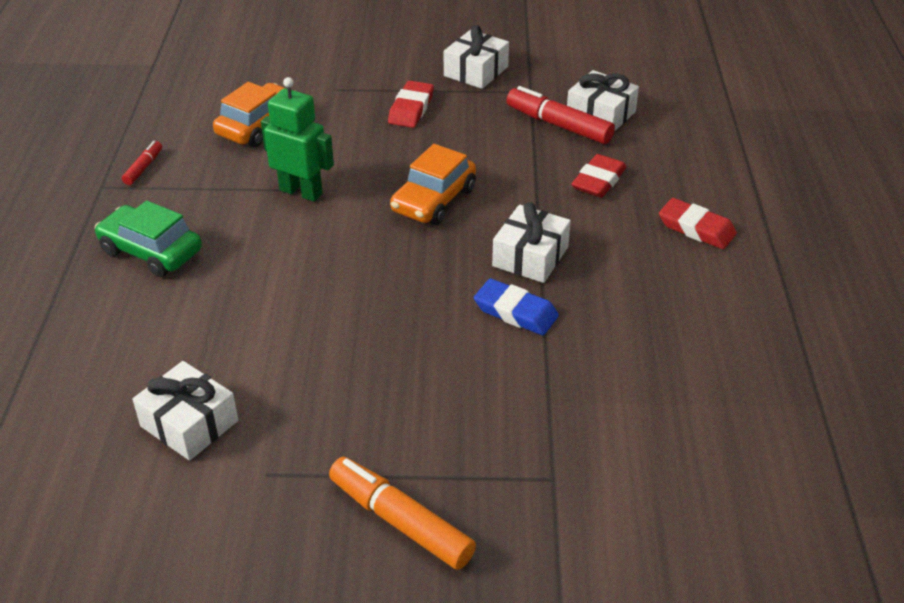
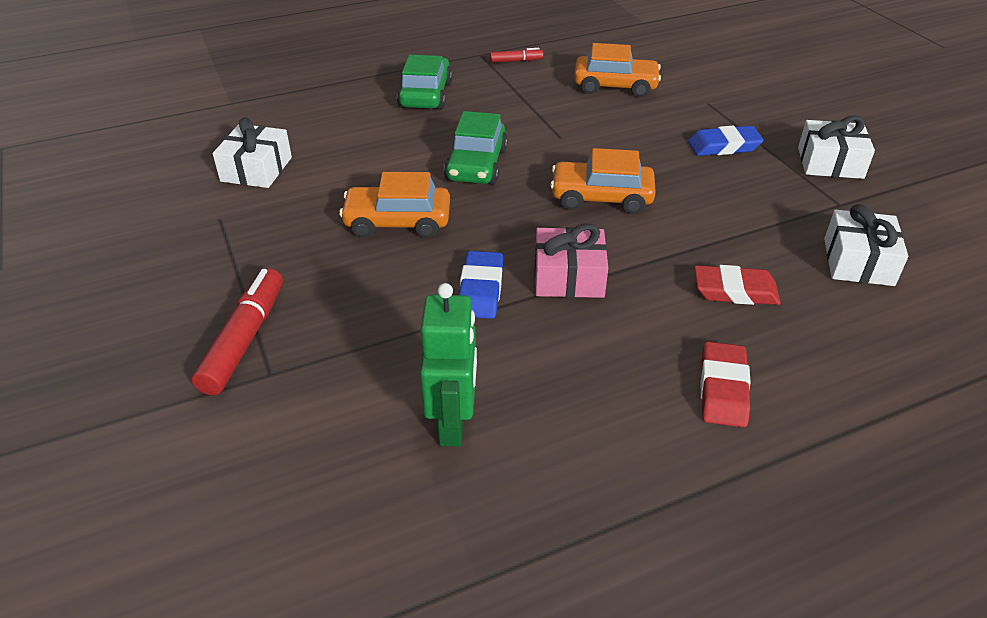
camera: 65 degrees right, 0 degrees up
(301, 192) = (550, 130): green robot -> green robot (453, 423)
(321, 256) = (477, 165): none -> green car
(378, 336) = (397, 222): none -> orange car
(400, 521) = (190, 297): orange marker -> none
(411, 109) = (724, 146): red eraser -> blue eraser
(530, 256) = (568, 277): white gift -> pink gift
(558, 125) = (802, 238): red marker -> red marker (244, 339)

